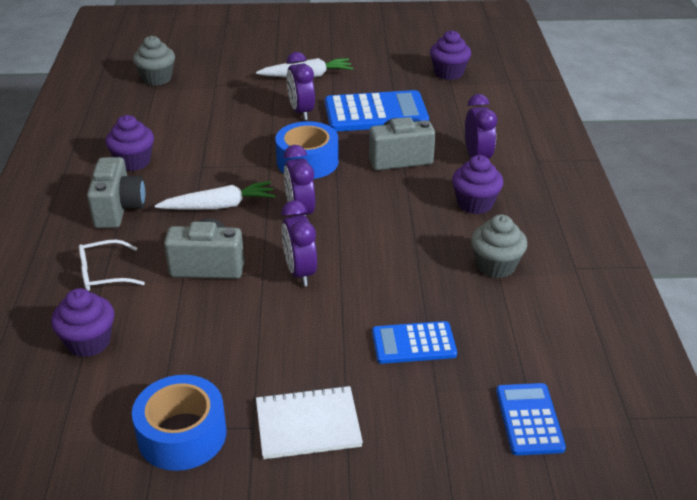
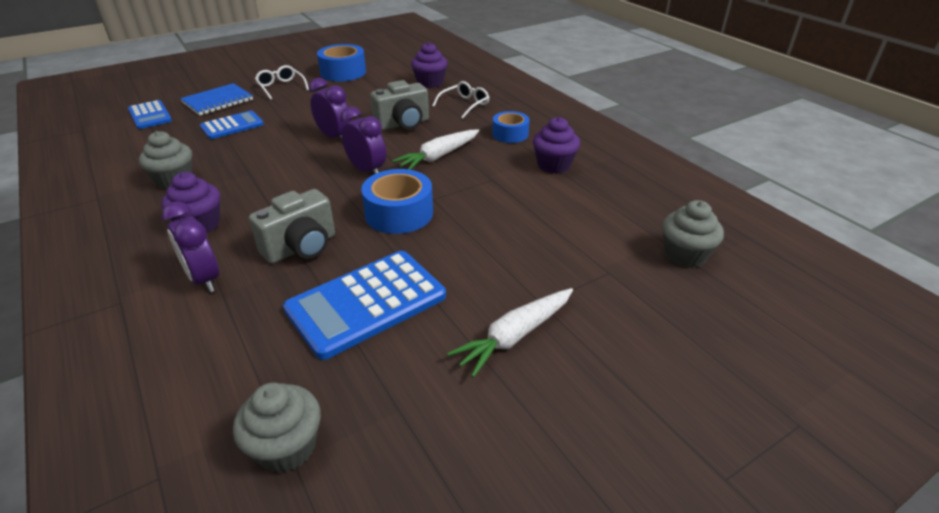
camera: 150 degrees right, 0 degrees up
(118, 209) = (510, 134): grey camera -> blue tape
(301, 112) = (461, 270): purple clock -> none
(308, 425) = (281, 87): white notebook -> white glasses
(420, 421) = (218, 101): none -> blue notebook
(448, 73) = (286, 447): purple cupcake -> grey cupcake

